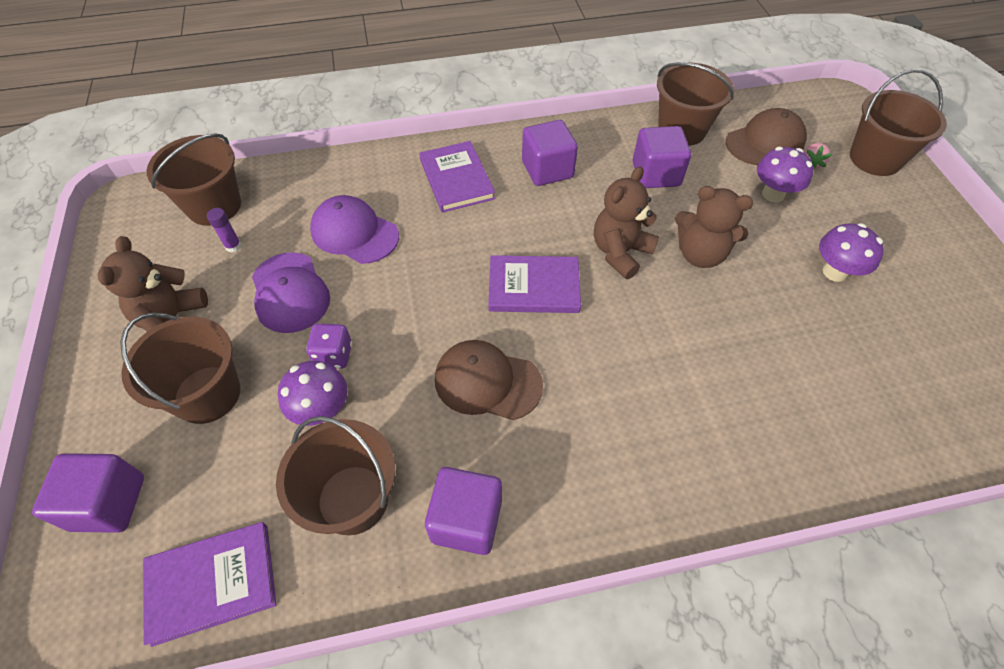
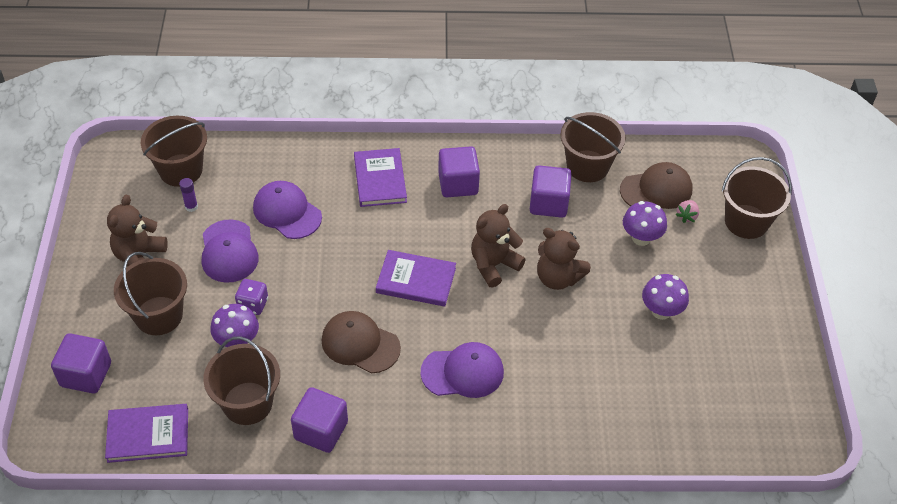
camera: 10 degrees right, 5 degrees down
(631, 395) = (463, 372): none -> purple cap

